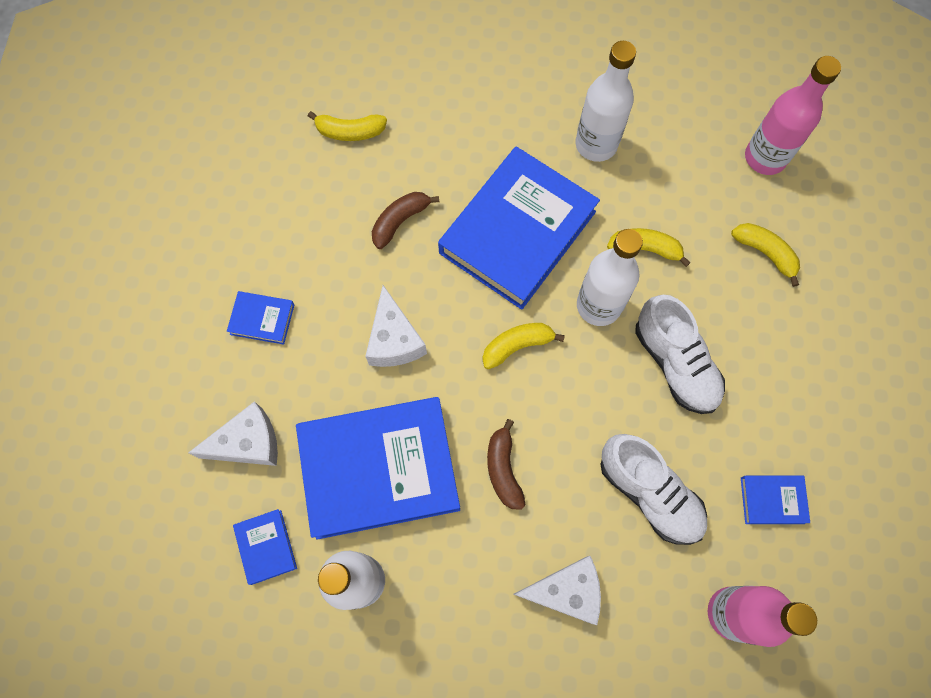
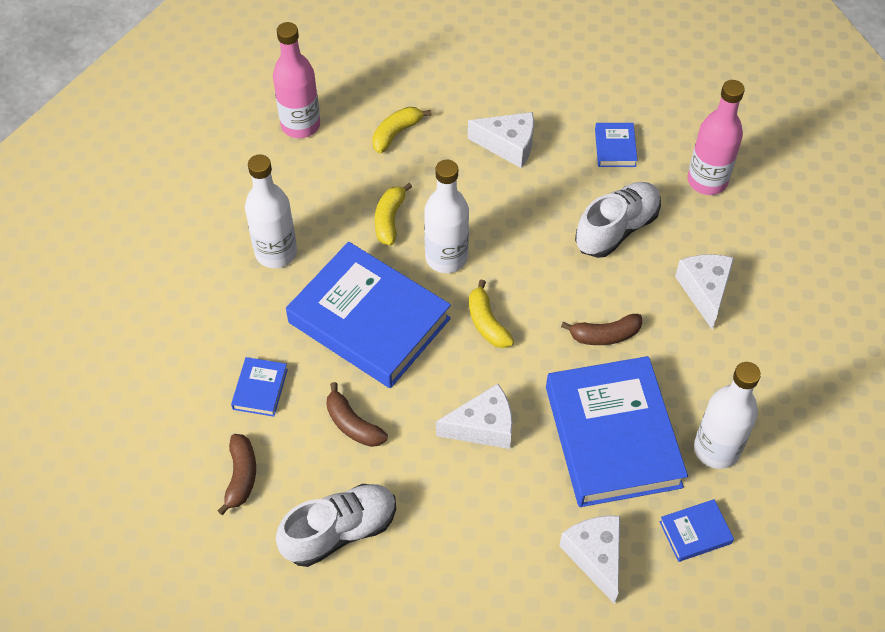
camera: 90 degrees left, 15 degrees down
(262, 319) = (462, 553): blue book -> blue book (260, 389)
(350, 132) = (241, 476): yellow banana -> brown banana
(675, 363) = (500, 204): white shoe -> white shoe (340, 531)
(761, 374) = (508, 145): none -> white cheese

